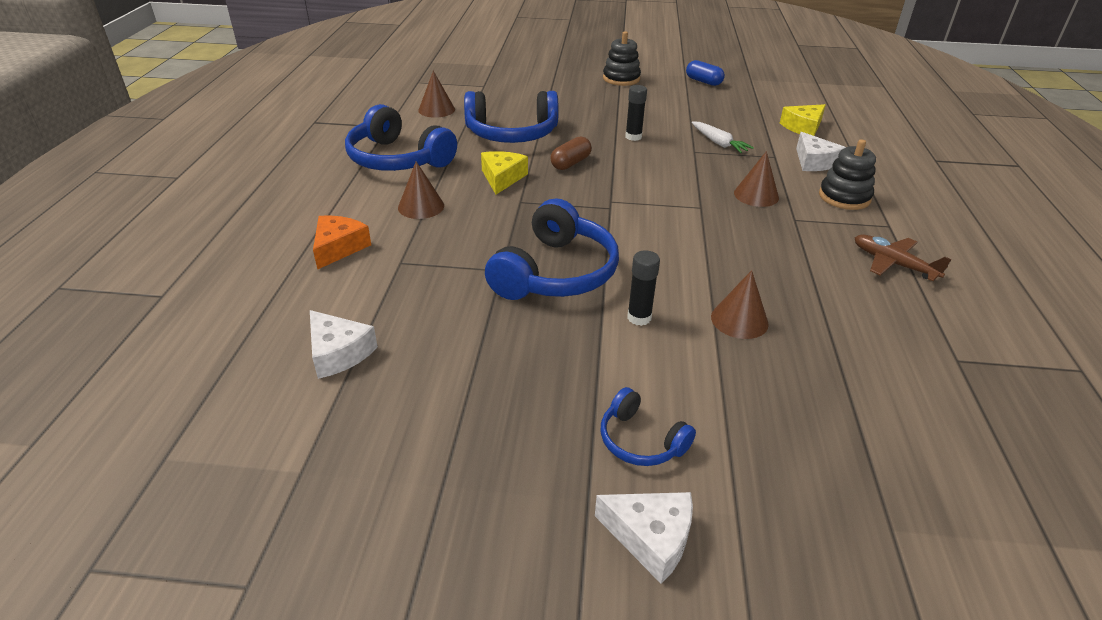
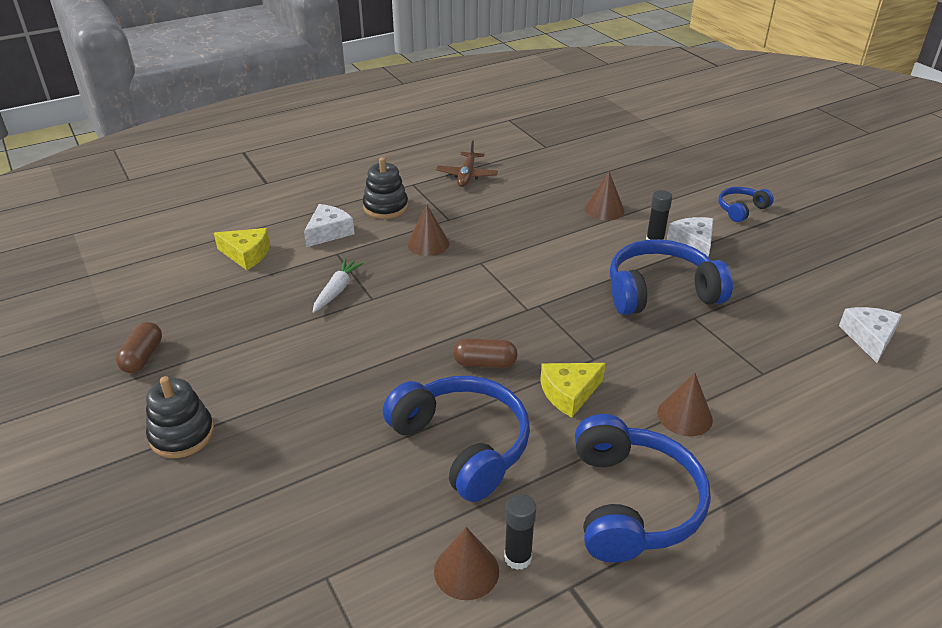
camera: 125 degrees left, 0 degrees up
(339, 248) = (804, 423): orange cheese -> none
(633, 137) = (376, 348): black glue stick -> black glue stick (518, 558)
(641, 440) = (741, 209): blue headphones -> blue headphones turned 135 degrees counterclockwise
(651, 538) = (783, 191): white cheese -> white cheese (693, 243)
(703, 81) = (143, 357): blue capsule -> brown capsule

